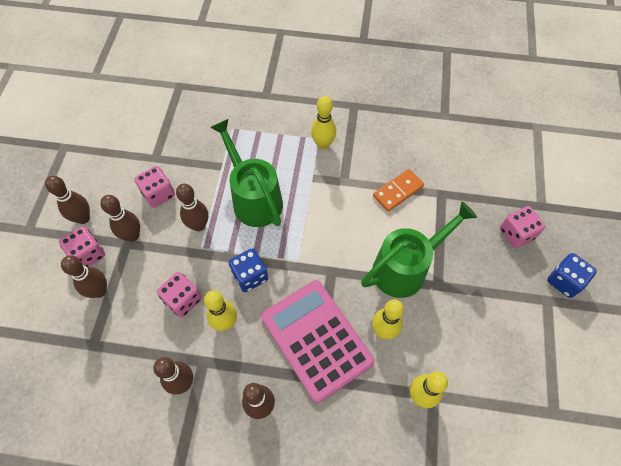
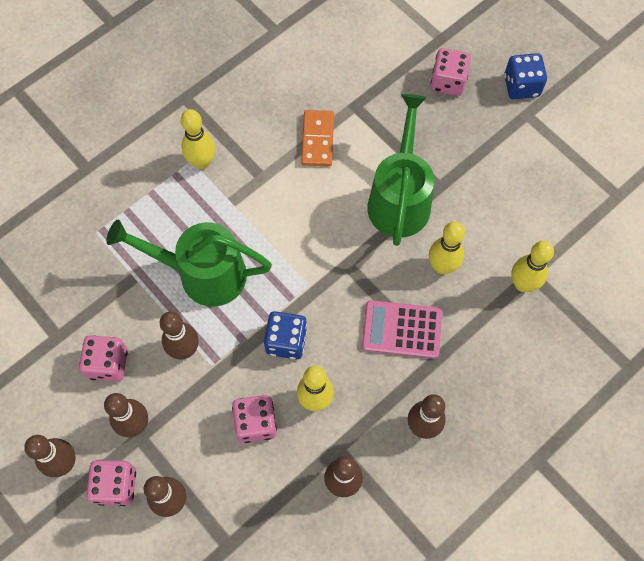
camera: 50 degrees left, 5 degrees up
(316, 339) = (401, 329): pink calculator -> pink calculator, size x0.62

